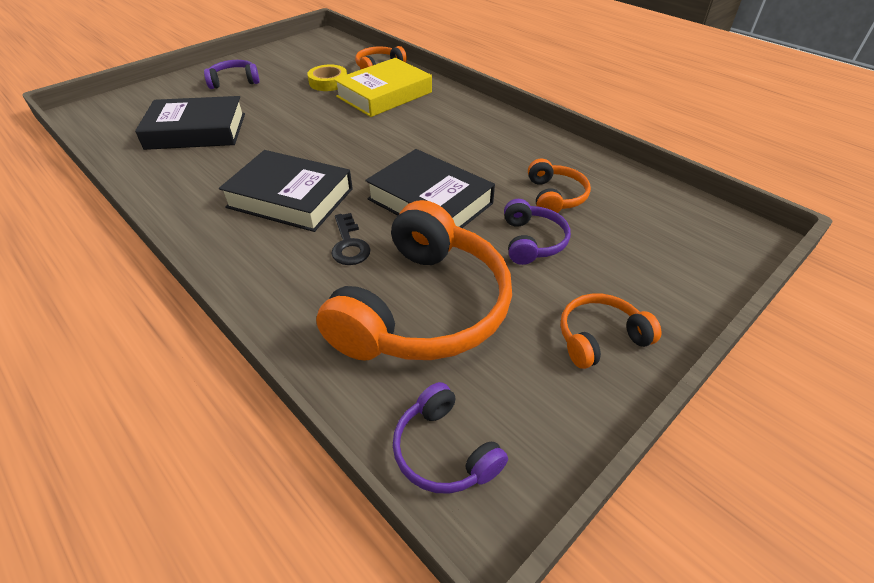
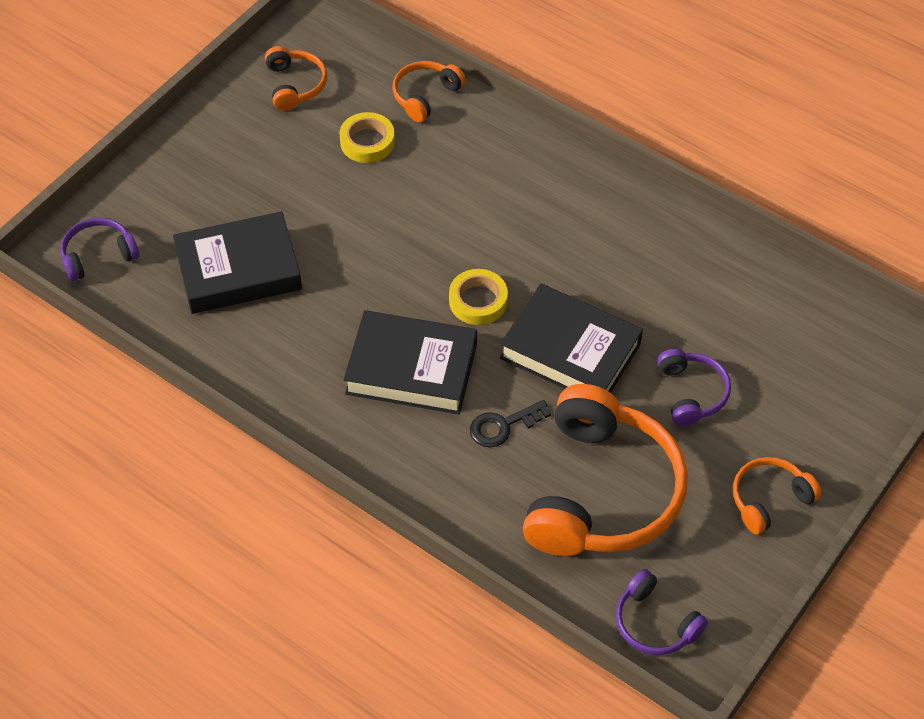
camera: 10 degrees left, 10 degrees up
(234, 81) = (233, 158): purple headphones -> purple headphones (98, 255)
(349, 245) = (503, 426): black key -> black key turned 90 degrees clockwise
(366, 164) = (478, 301): none -> yellow tape
(384, 94) = (454, 160): yellow book -> none
(555, 196) = (707, 323): orange headphones -> orange headphones (295, 85)

